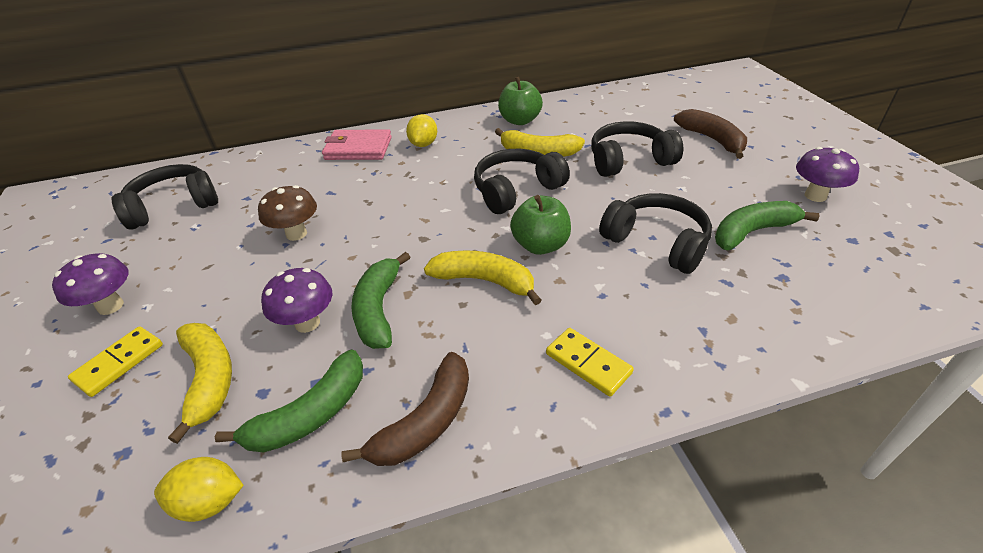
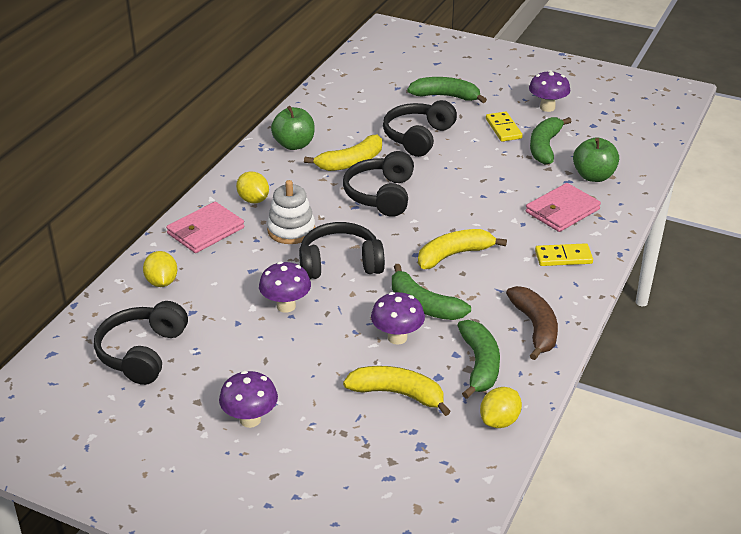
camera: 50 degrees left, 5 degrees down
(119, 362) = (328, 429): yellow domino -> yellow domino (503, 129)
(273, 167) = (162, 282): none -> yellow lemon
(296, 234) = (286, 306): brown mushroom -> purple mushroom
(406, 179) = (291, 230): none -> white stacking toy
(540, 245) = (451, 218): green apple -> green apple (593, 176)
(656, 242) = (508, 180): black headphones -> black headphones (340, 264)
(669, 310) = (562, 211): none -> pink wallet
(712, 139) = (446, 96): brown banana -> green banana

